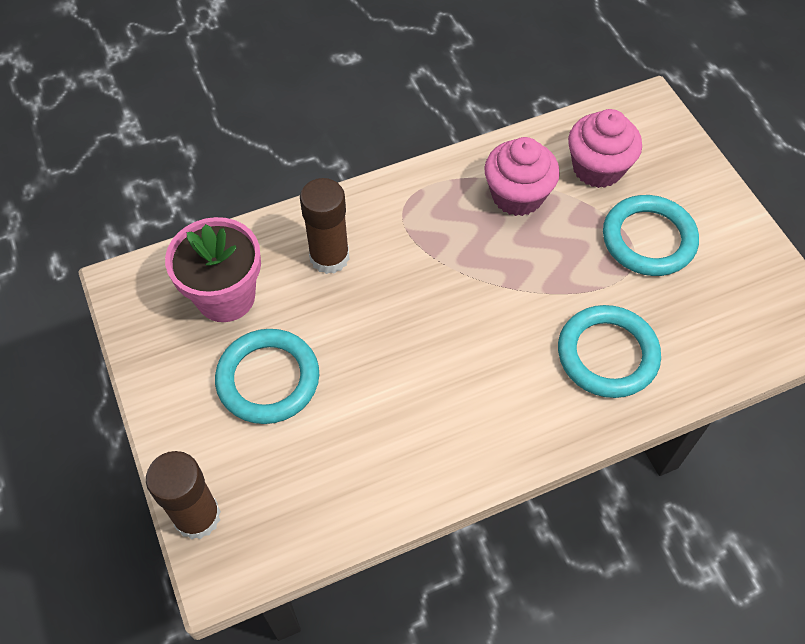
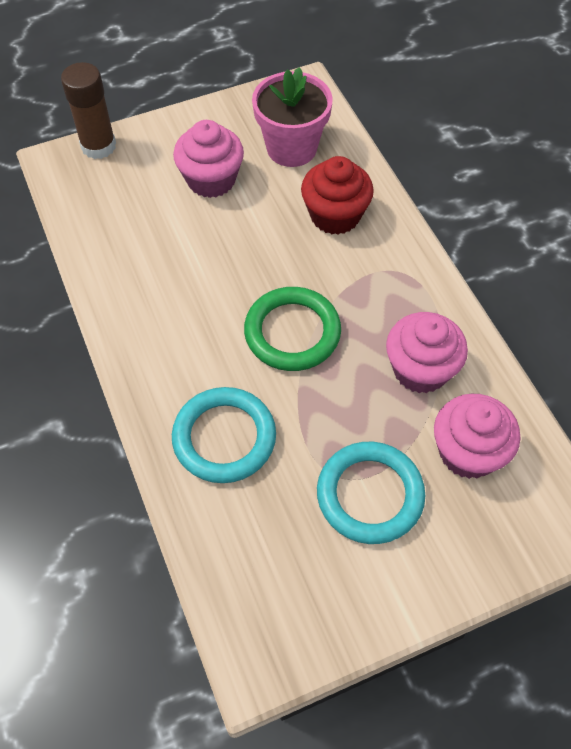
camera: 90 degrees right, 0 degrees up
(268, 379) = (211, 180): turquoise ring -> pink cupcake
(329, 257) = (335, 215): brown glue stick -> red cupcake
(481, 297) = (292, 332): none -> green ring

